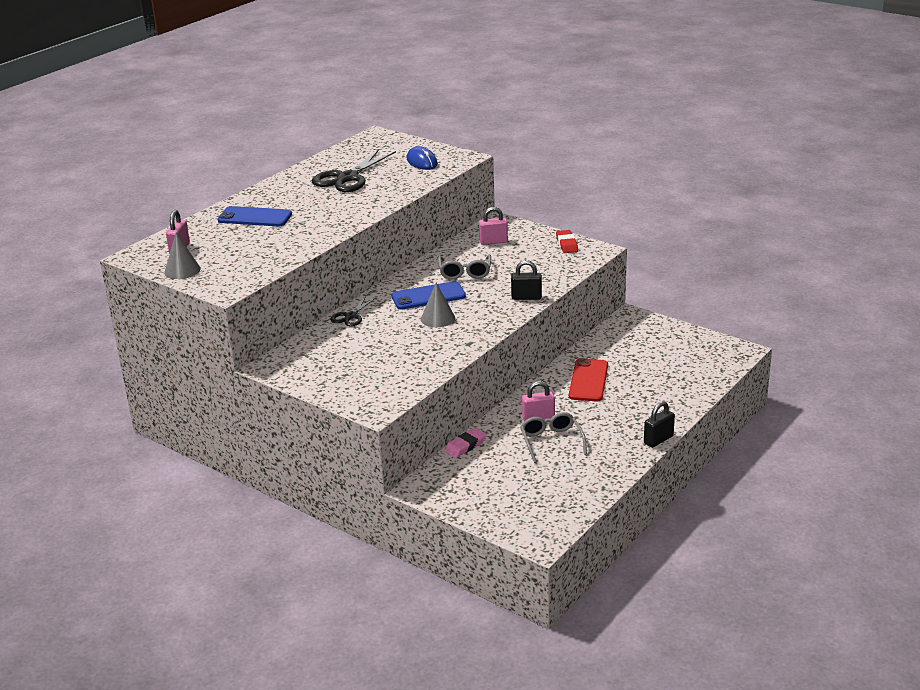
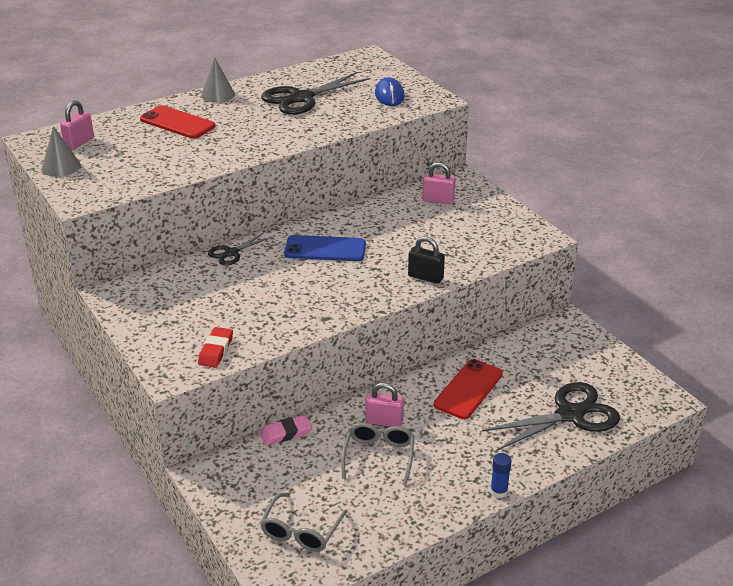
camera: 20 degrees right, 5 degrees up
(255, 217) = (177, 123): blue phone -> red phone
(438, 318) = (315, 278): grey cone -> grey cone (218, 95)
(465, 272) = (382, 230): grey glasses -> grey glasses (301, 531)
(566, 244) = (514, 222): red eraser -> red eraser (216, 350)
(658, 440) = (498, 491): black padlock -> blue glue stick
(677, 378) = (570, 414): none -> black scissors

